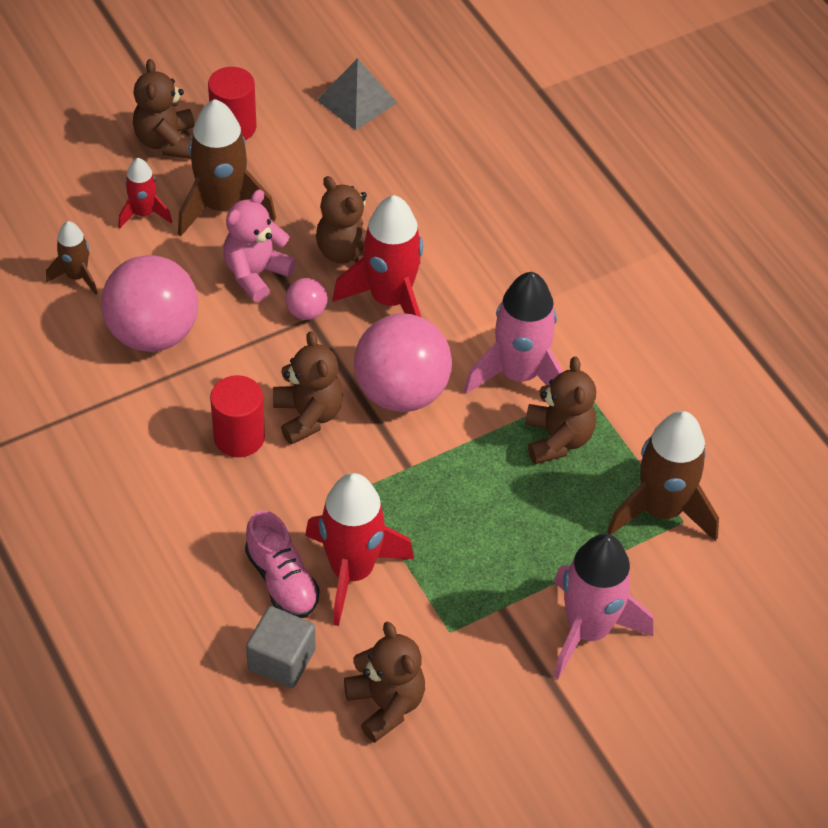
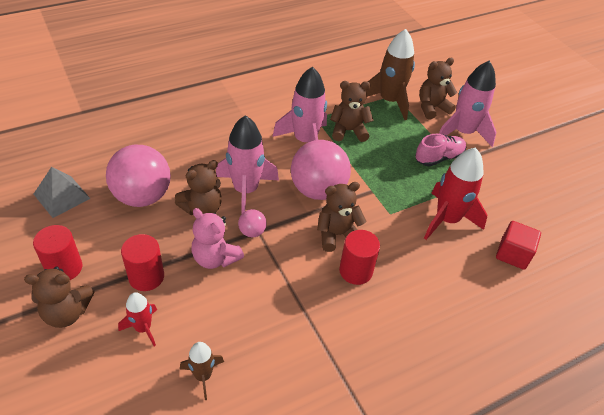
camera: 90 degrees left, 5 degrees down
(153, 333) = (265, 321): pink ball -> pink ball (142, 196)
(222, 206) = (146, 277): brown rocket -> red cylinder
(281, 660) = (513, 254): grey cube -> red cube
(282, 580) = (459, 252): pink shoe -> pink shoe (439, 158)
(386, 704) = (527, 210): brown teddy bear -> brown teddy bear (432, 108)
(390, 300) = (245, 190): red rocket -> pink rocket

